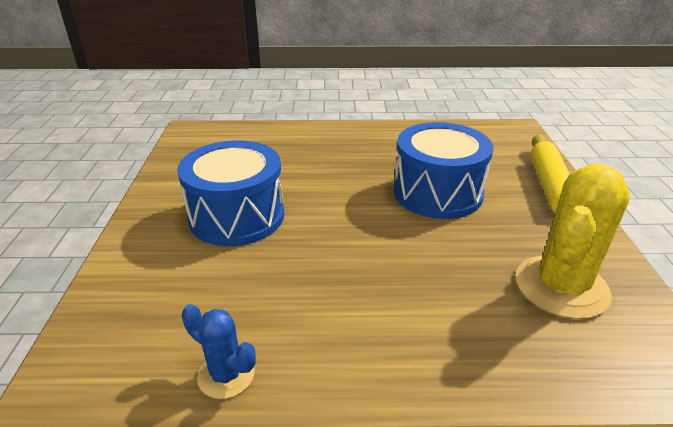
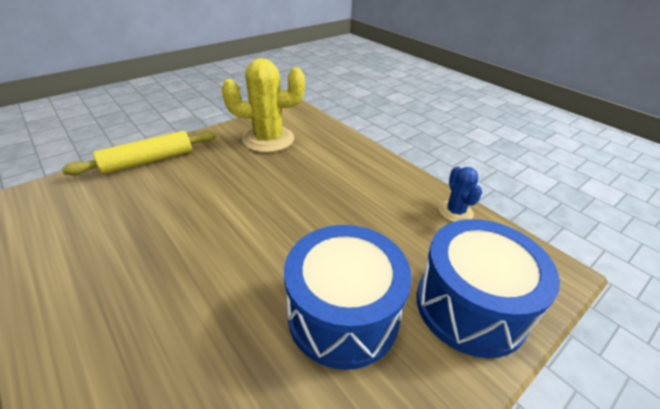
camera: 130 degrees left, 5 degrees up
(437, 193) = (195, 206): blue drum -> blue drum (470, 306)

